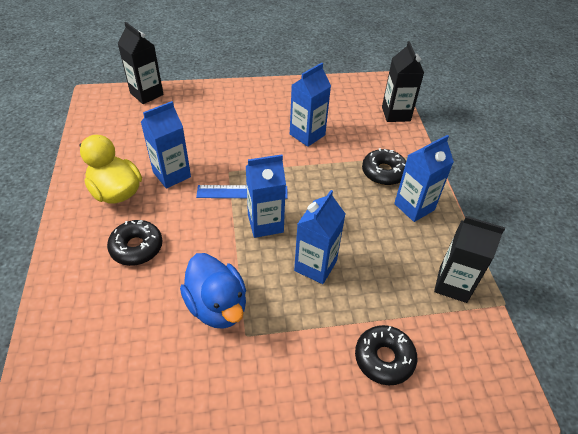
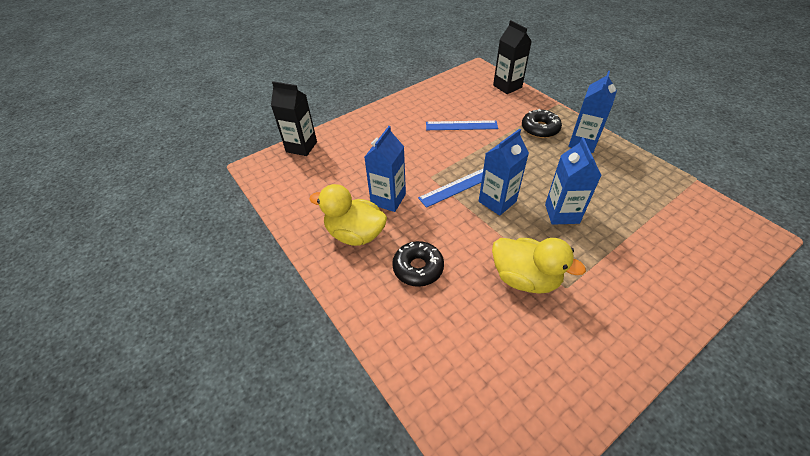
camera: 25 degrees left, 0 degrees up
(217, 306) = (525, 278): blue duck -> yellow duck
(307, 135) = (461, 125): blue carton -> blue ruler
(384, 358) = (667, 251): black donut -> none
(453, 284) = (656, 181): black carton -> none

